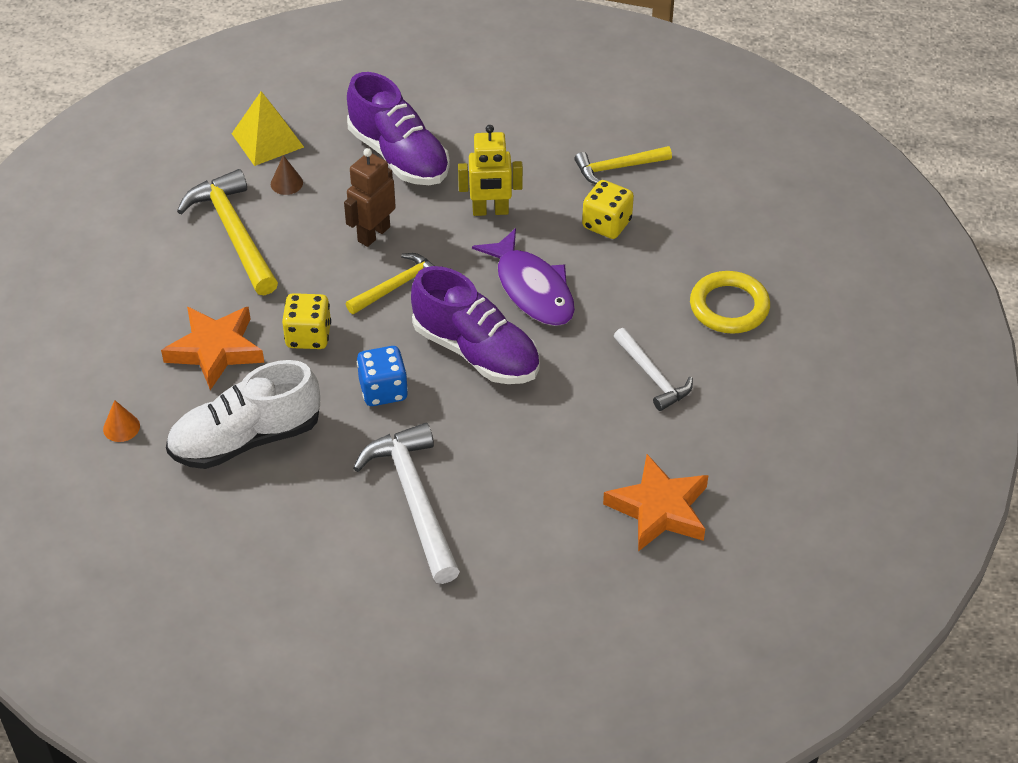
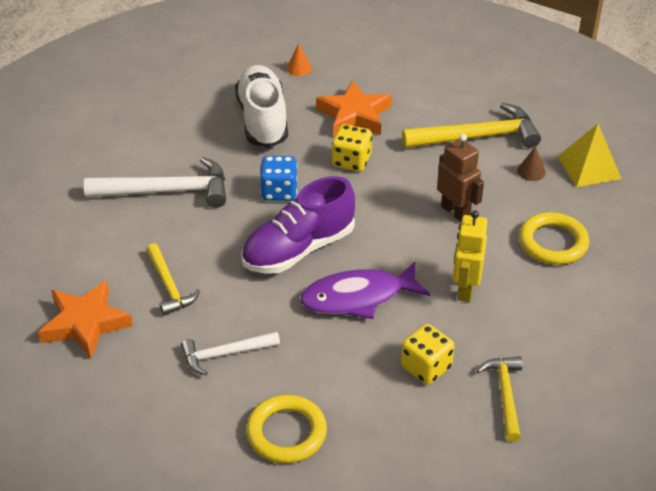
camera: 105 degrees right, 5 degrees down
(397, 286) = (389, 216): yellow hammer -> yellow hammer (169, 286)
(399, 156) = (553, 242): purple shoe -> yellow ring

